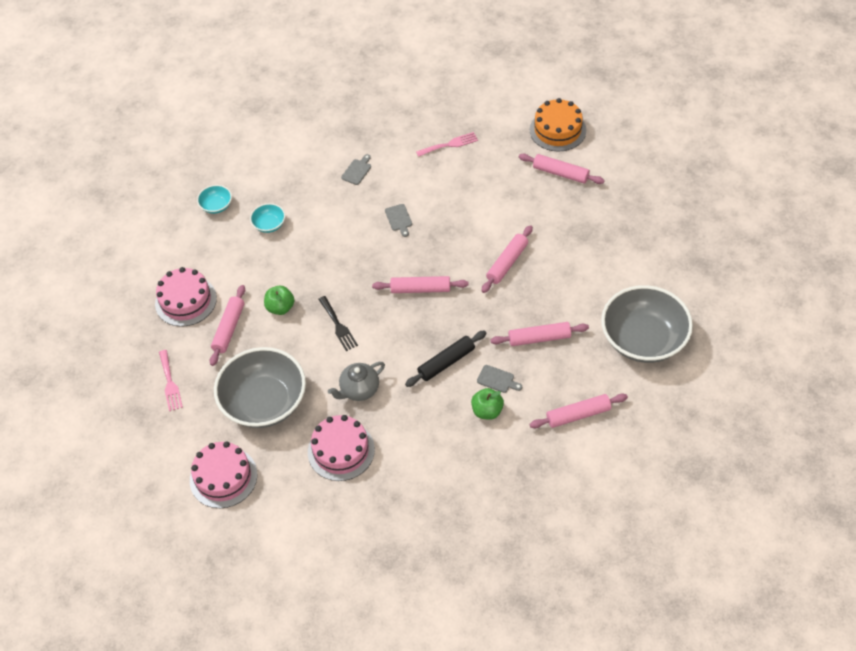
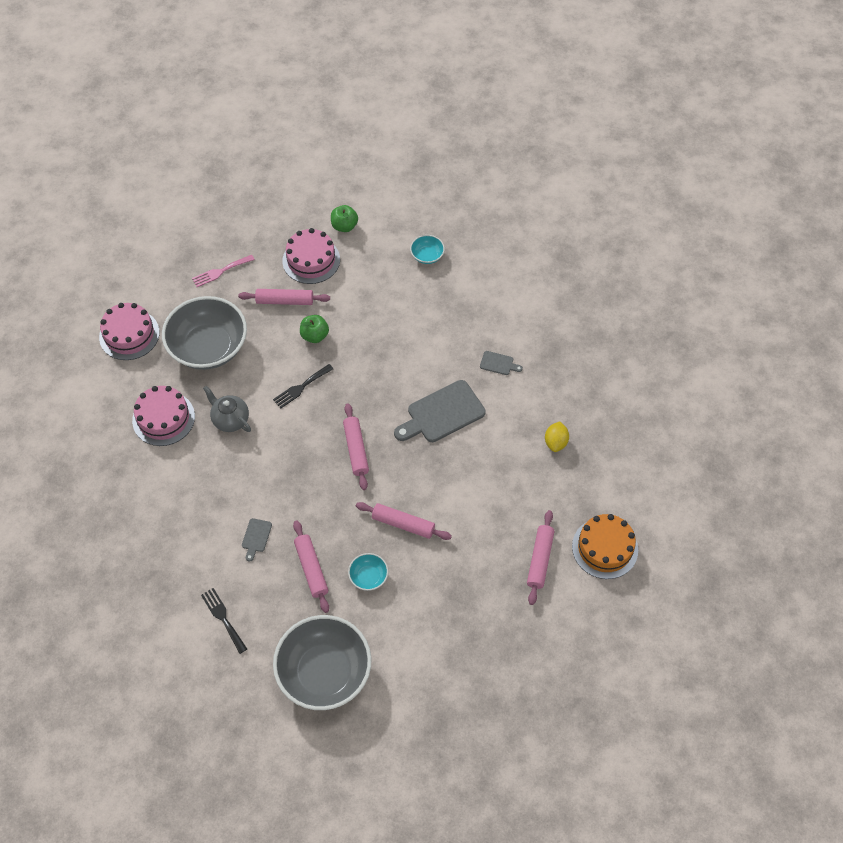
camera: 75 degrees right, 5 degrees up
(269, 224) = (412, 304): turquoise bowl -> turquoise bowl (368, 577)
(399, 219) = (442, 413): grey cutting board -> grey cutting board, size x2.17
(446, 362) = (270, 488): black rolling pin -> none
(449, 144) = (555, 442): pink fork -> yellow lemon
(487, 411) = (218, 533): green apple -> green apple (344, 226)
(578, 415) = (223, 618): pink rolling pin -> black fork

